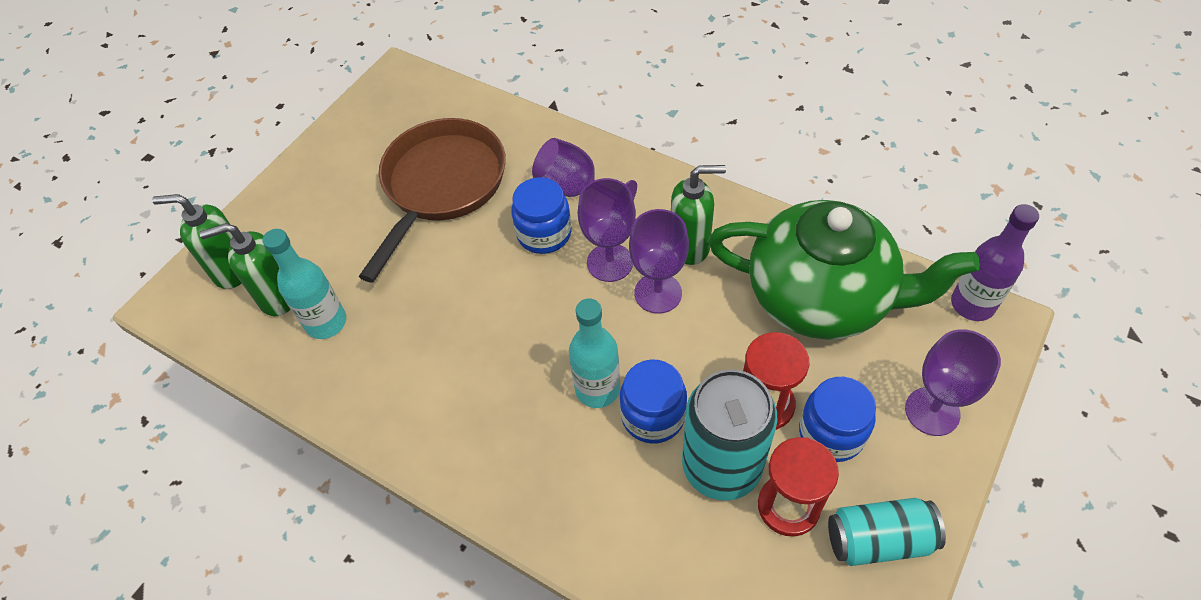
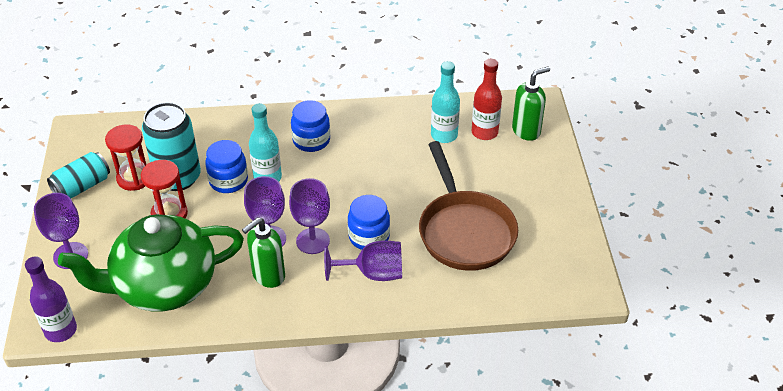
camera: 140 degrees right, 10 degrees down
(278, 297) = (484, 132): green soap dispenser -> red bottle
(831, 433) = (125, 218): blue jar -> blue jar (311, 140)

